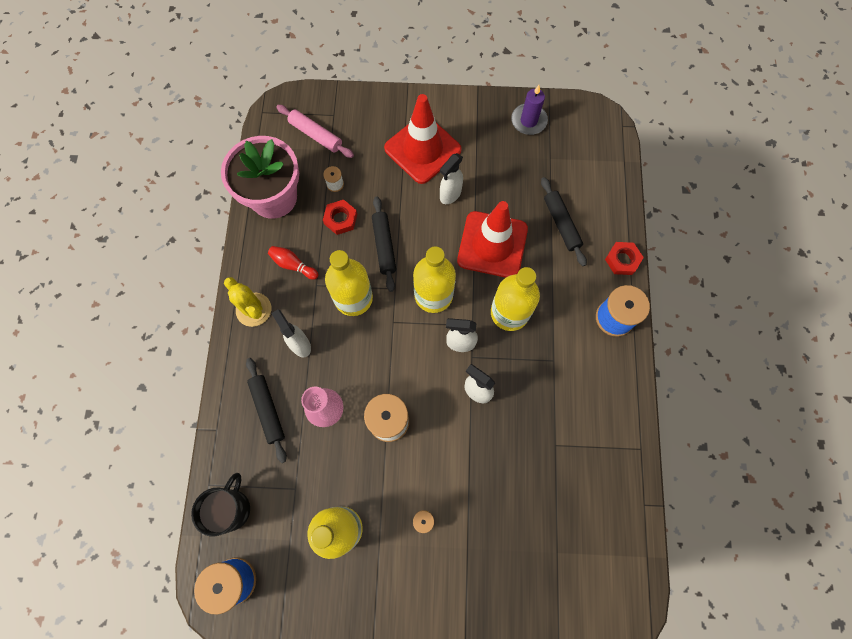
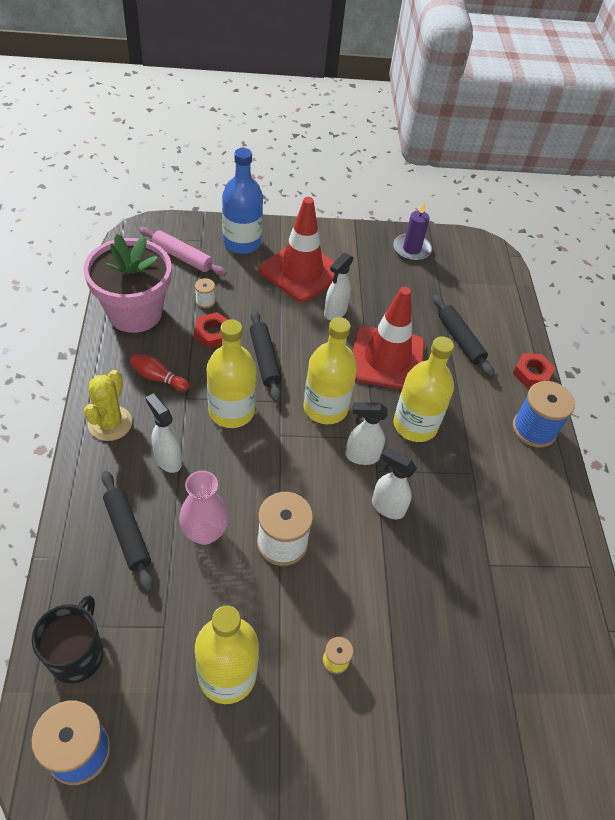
camera: 10 degrees left, 20 degrees down
(253, 309) = (110, 423): yellow cactus -> yellow cactus turned 60 degrees clockwise
(370, 117) = (242, 242): none -> blue bottle

